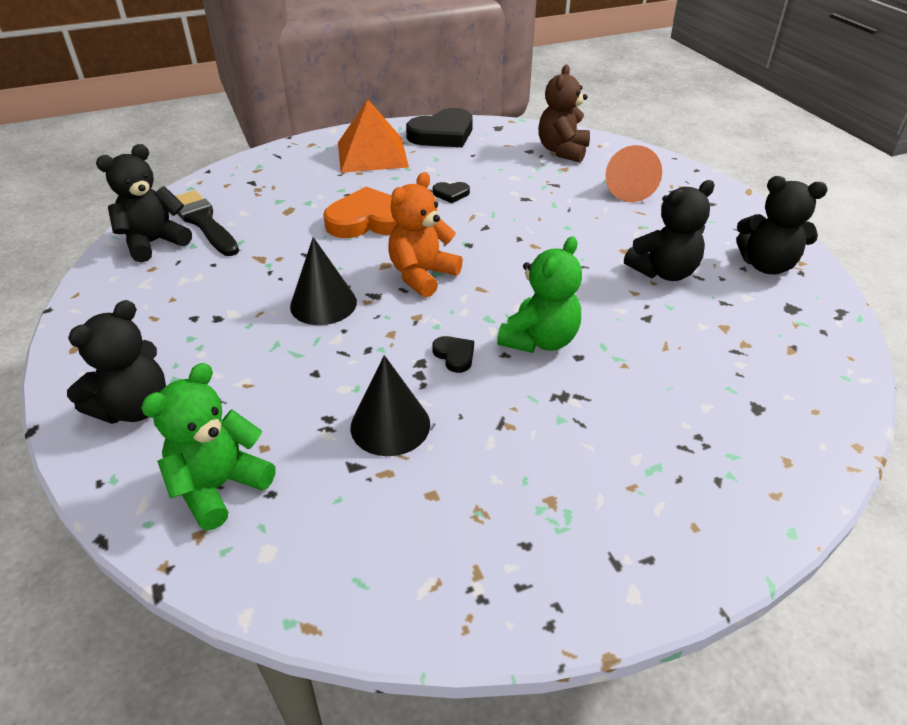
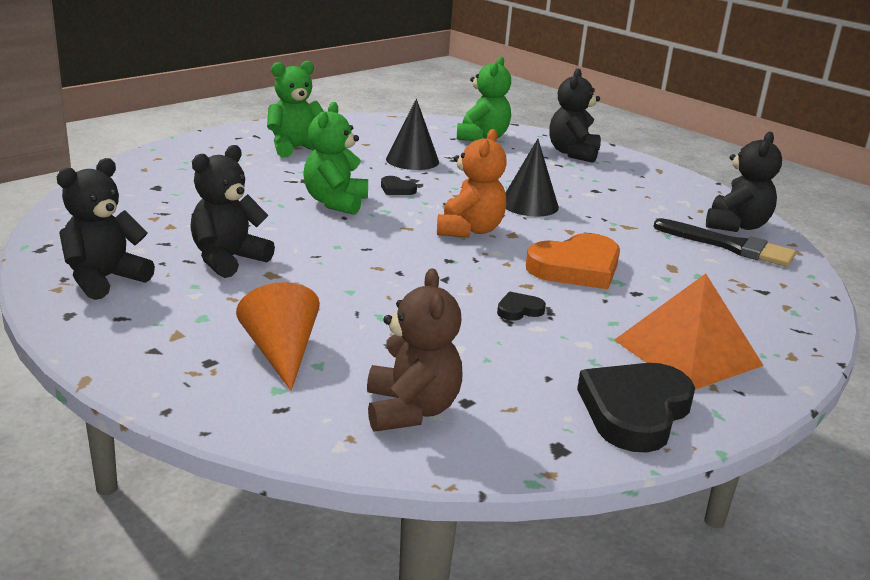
camera: 155 degrees right, 15 degrees down
(555, 494) = (295, 148): none -> green teddy bear
(766, 265) = (104, 279): black teddy bear -> black teddy bear turned 45 degrees counterclockwise

